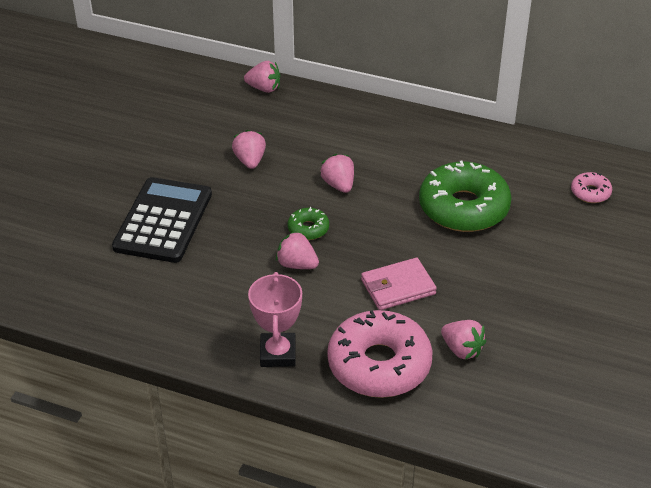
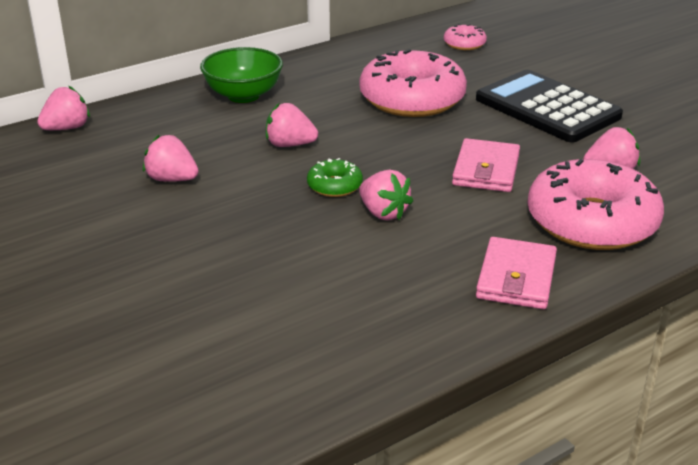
camera: 55 degrees left, 10 degrees down
(163, 221) = (188, 275): black calculator -> black calculator (547, 108)
(278, 353) = (516, 278): pink trophy -> pink wallet
(297, 264) = (383, 213): pink strawberry -> pink strawberry turned 105 degrees counterclockwise
(381, 131) = (243, 95): none -> green bowl
(463, 208) = (412, 99): green donut -> pink donut

